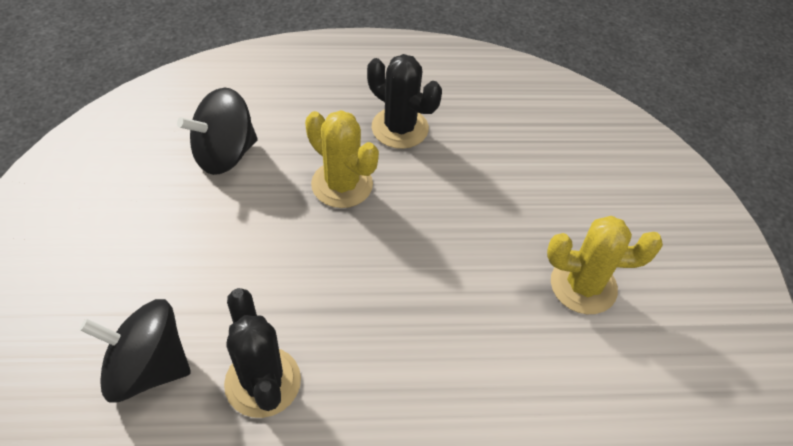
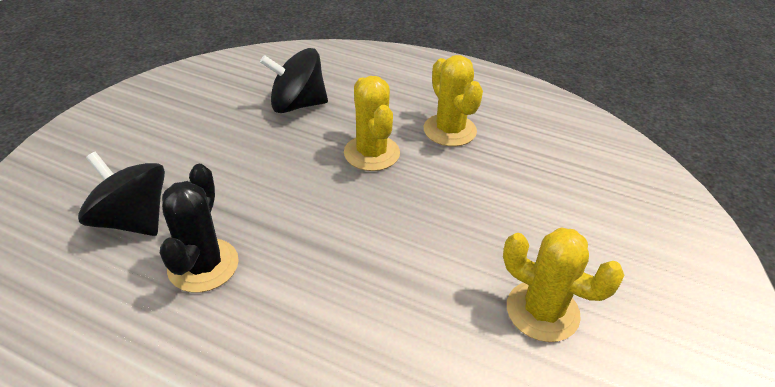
camera: 30 degrees right, 10 degrees down
(400, 128) = (449, 130): black cactus -> yellow cactus

